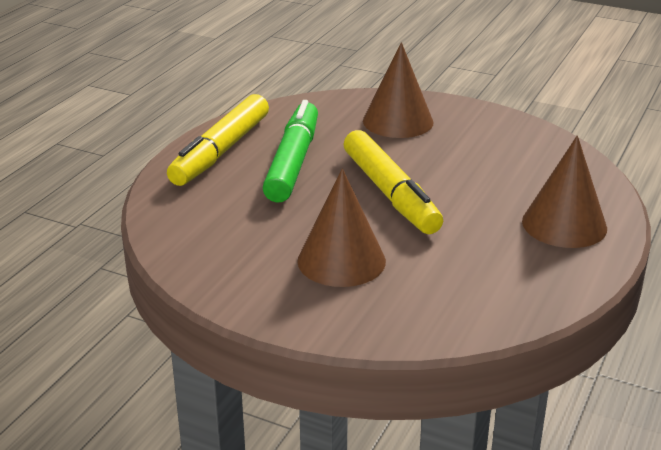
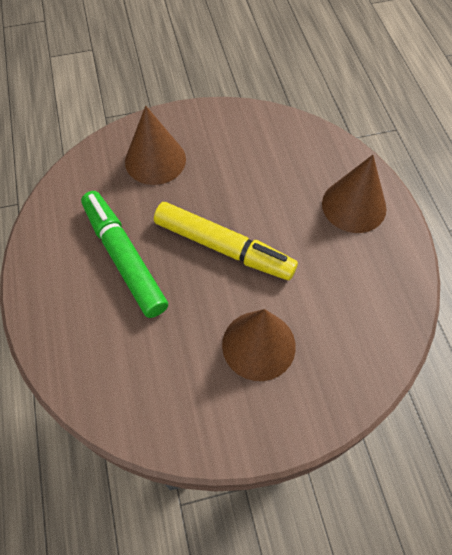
camera: 40 degrees left, 30 degrees up
(221, 151) = (56, 281): yellow marker -> none

